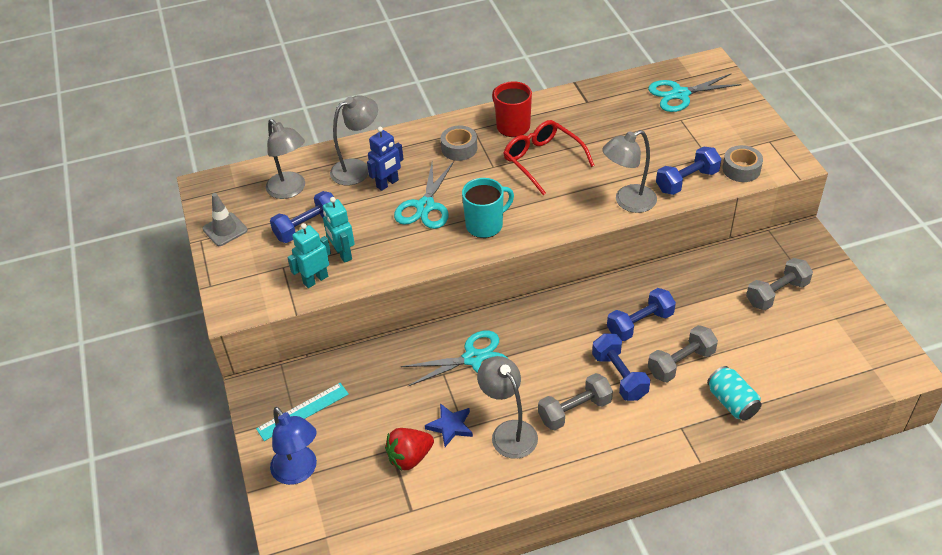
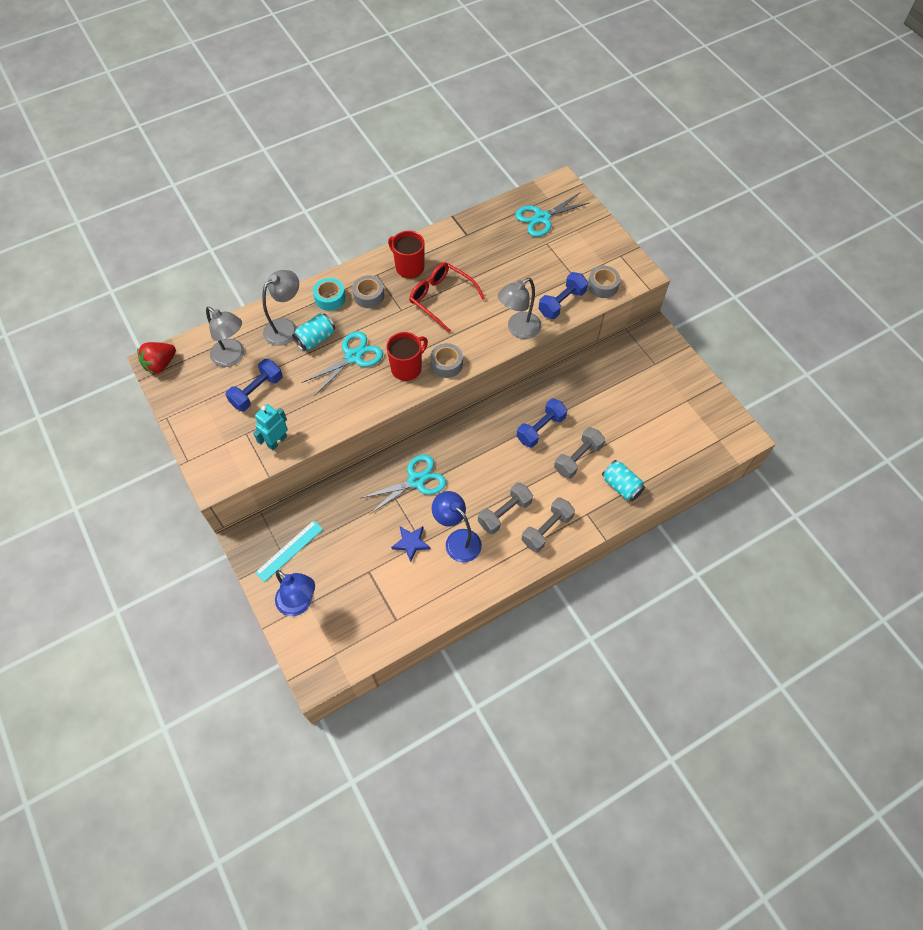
camera: 15 degrees left, 15 degrees up
(225, 229) = (185, 404): grey traffic cone -> none
(342, 254) = (294, 413): turquoise robot -> none
(387, 183) = (315, 339): blue robot -> turquoise can
(410, 457) = (385, 575): red strawberry -> red strawberry (160, 364)
(414, 146) = (330, 298): none -> turquoise tape
(425, 206) = (353, 357): turquoise scissors -> turquoise scissors turned 135 degrees counterclockwise
(485, 225) = (407, 368): turquoise mug -> red mug
(509, 432) = (457, 540): grey lamp -> blue lamp
(533, 227) = (446, 364): none -> grey tape
(619, 376) = (533, 477): blue dumbbell -> none
(776, 293) = (640, 385): grey dumbbell -> grey dumbbell (547, 529)

